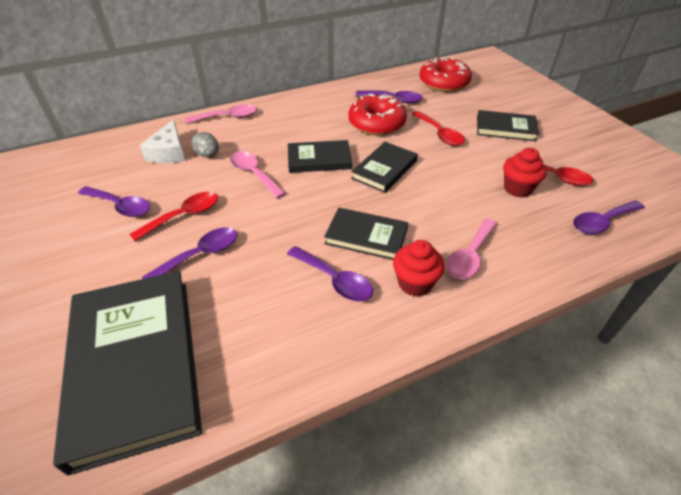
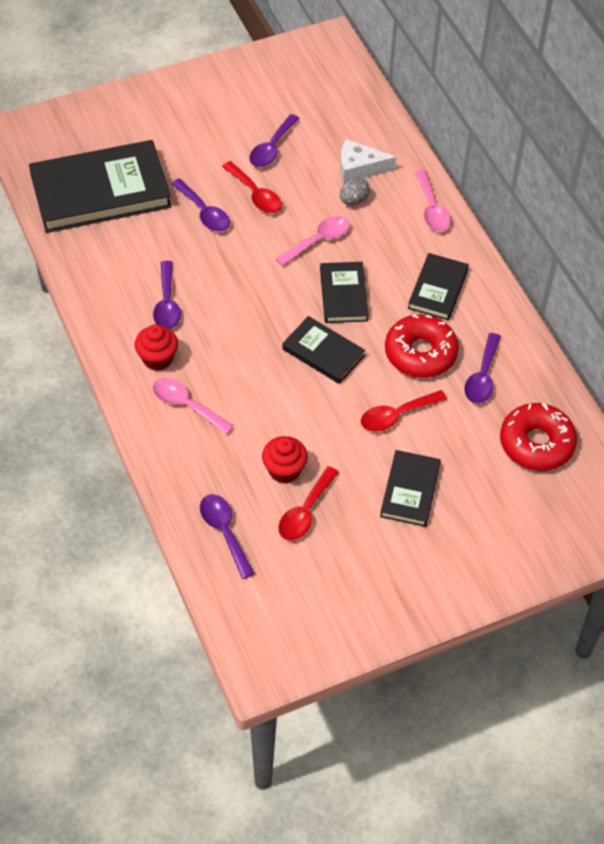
camera: 90 degrees right, 10 degrees up
(334, 280) = (167, 303): purple spoon -> purple spoon turned 45 degrees counterclockwise
(366, 236) = (218, 329): black book -> black book (438, 289)

